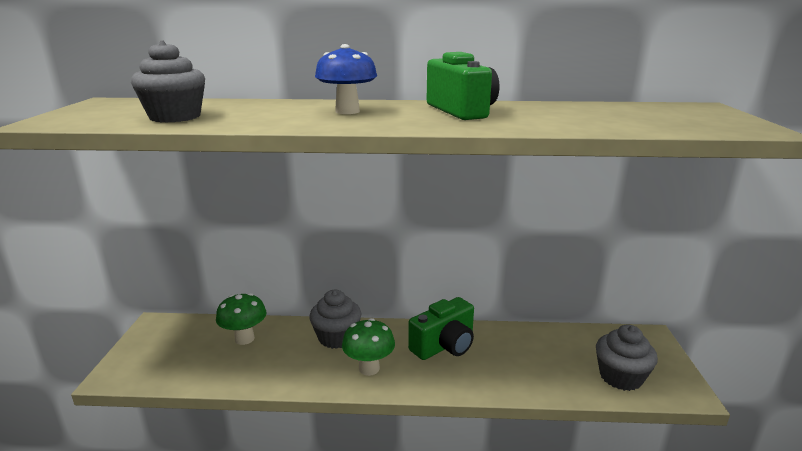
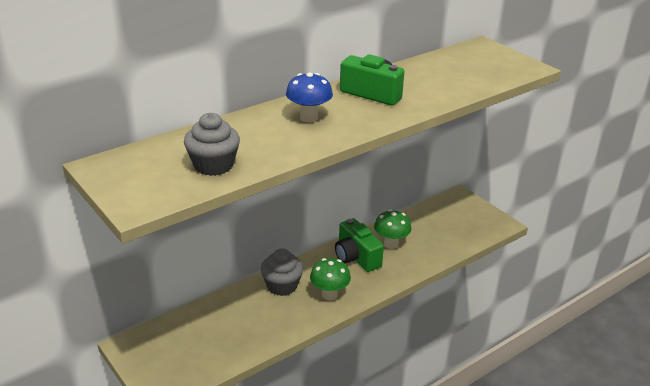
camera: 40 degrees left, 10 degrees up
(244, 338) = (218, 319): green mushroom -> green mushroom (391, 244)
(444, 345) = (356, 257): green camera -> green camera turned 135 degrees clockwise
(620, 377) = (466, 230): grey cupcake -> none

